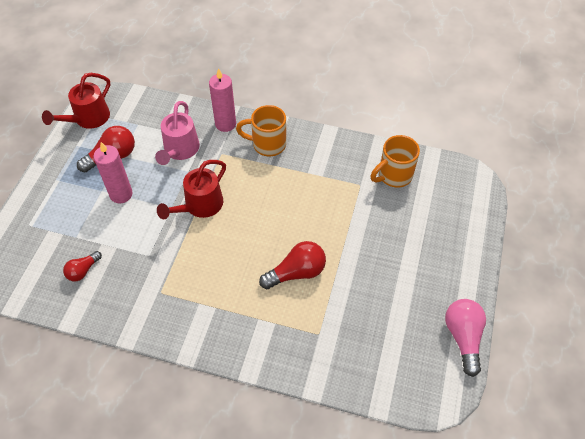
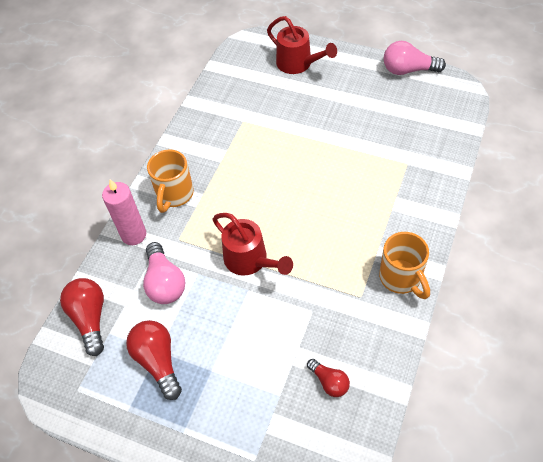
camera: 80 degrees left, 0 degrees up
(88, 119) = (83, 399): red watering can -> red watering can (298, 64)
(121, 194) = (221, 346): pink candle -> none
(180, 151) = (165, 282): pink watering can -> pink light bulb
(296, 273) = (341, 177): red light bulb -> red light bulb (90, 319)
(393, 176) = (236, 96): orange mug -> orange mug (401, 278)

